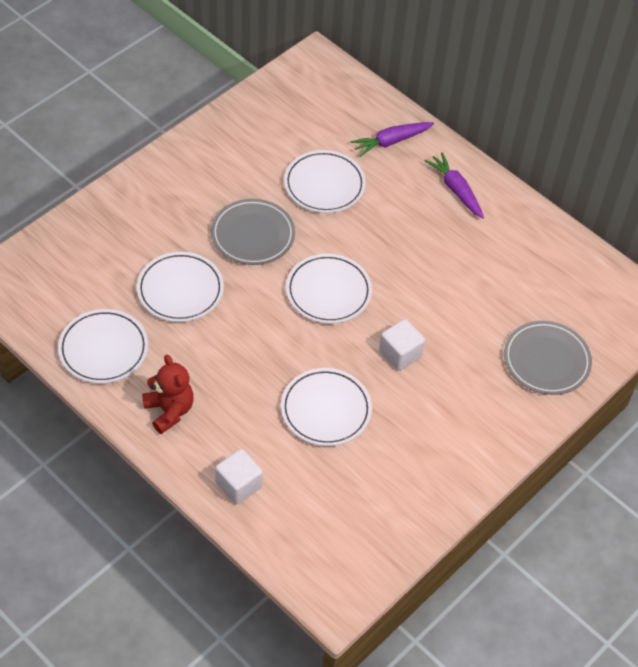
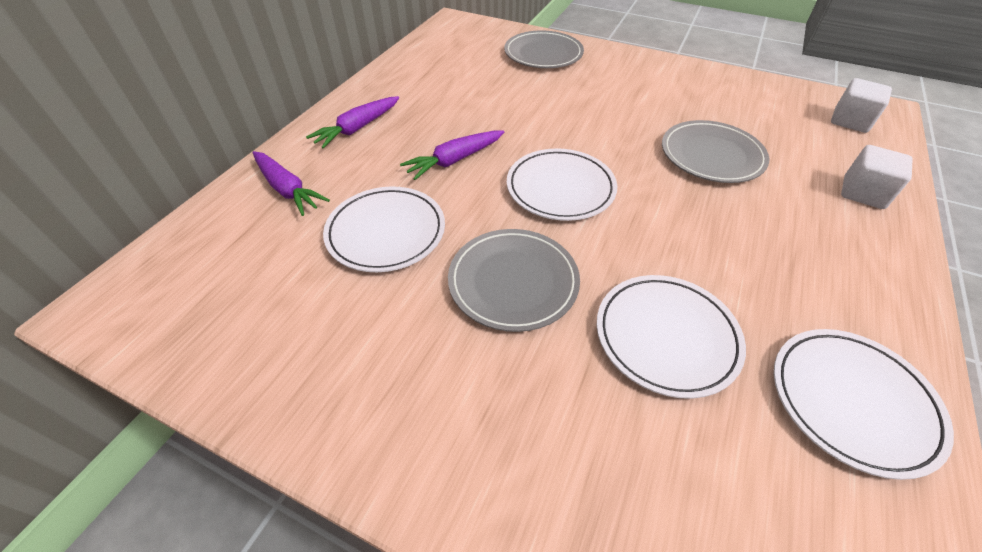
camera: 105 degrees left, 5 degrees down
(169, 411) = (853, 281): red teddy bear -> none
(326, 409) = (711, 155): white plate -> grey plate
(388, 239) = (454, 160): none -> purple carrot
(400, 354) = (602, 124): white cube -> white cube (850, 121)

